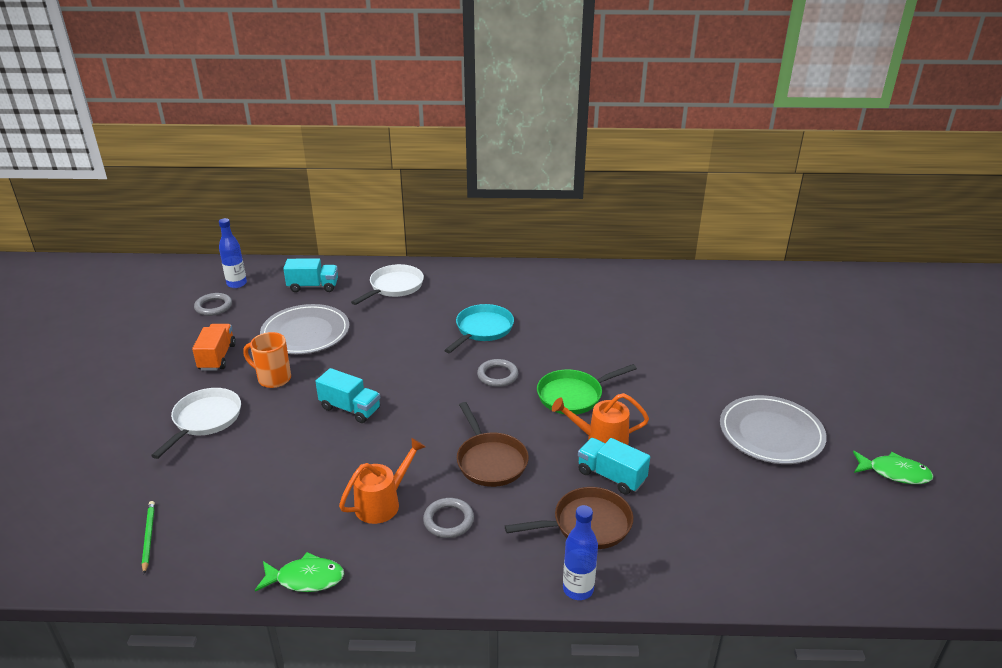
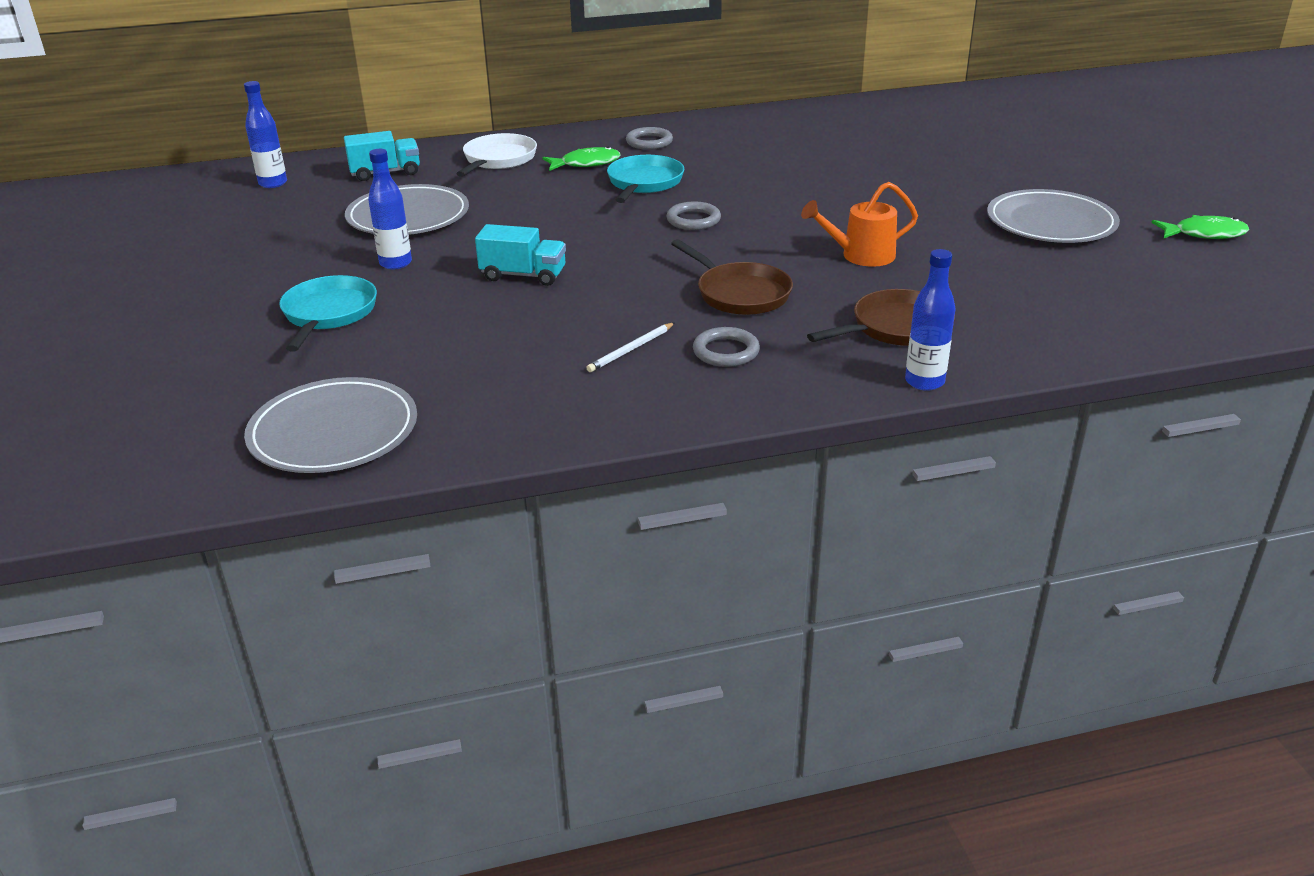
camera: 15 degrees left, 0 degrees up
(148, 537) = (333, 431): green pencil -> grey plate
(205, 420) = (328, 314): white pan -> turquoise pan
(213, 306) = (256, 209): grey ring -> grey ring (649, 142)
(217, 357) = (299, 255): orange truck -> none
(273, 378) = (395, 263): orange mug -> blue bottle
(305, 579) = (581, 431): green fish -> green fish (586, 164)
(383, 502) = (631, 350): orange watering can -> white pencil
(573, 395) = (800, 224): green pan -> none
(611, 476) = (895, 284): turquoise truck -> none

